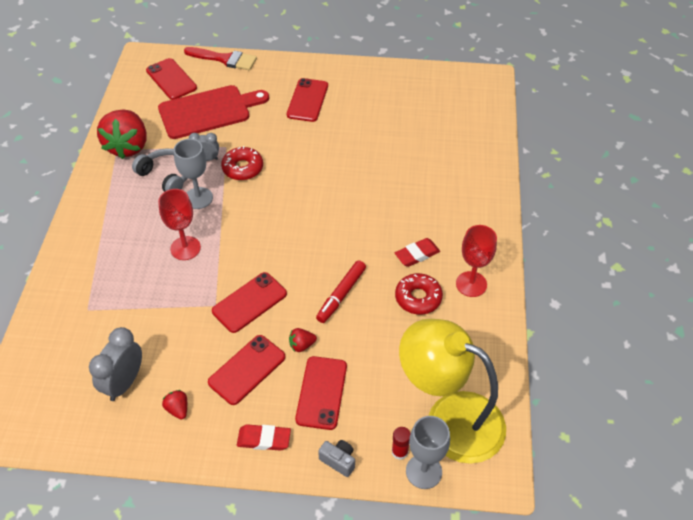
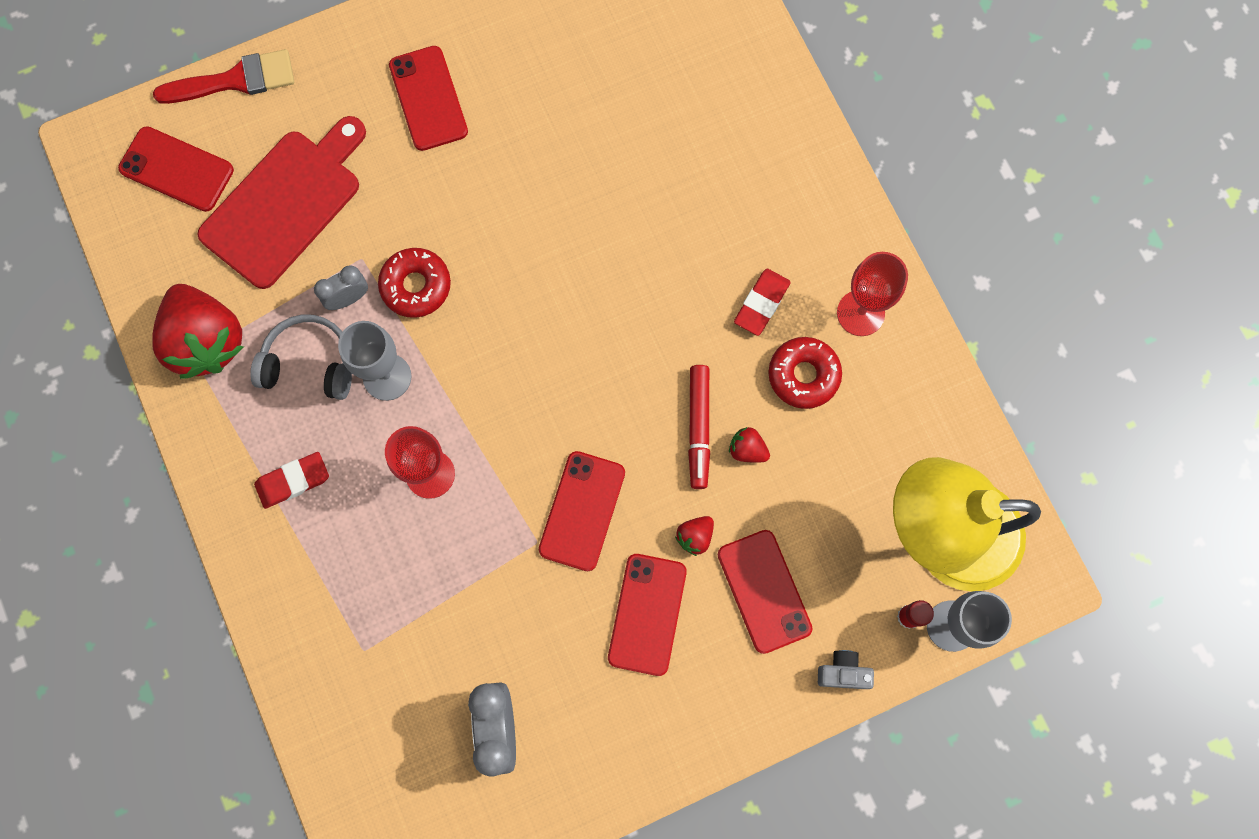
camera: 30 degrees left, 25 degrees up
(178, 409) = (596, 722): red strawberry -> red strawberry (747, 449)
(264, 439) = (733, 698): red eraser -> red eraser (293, 481)

